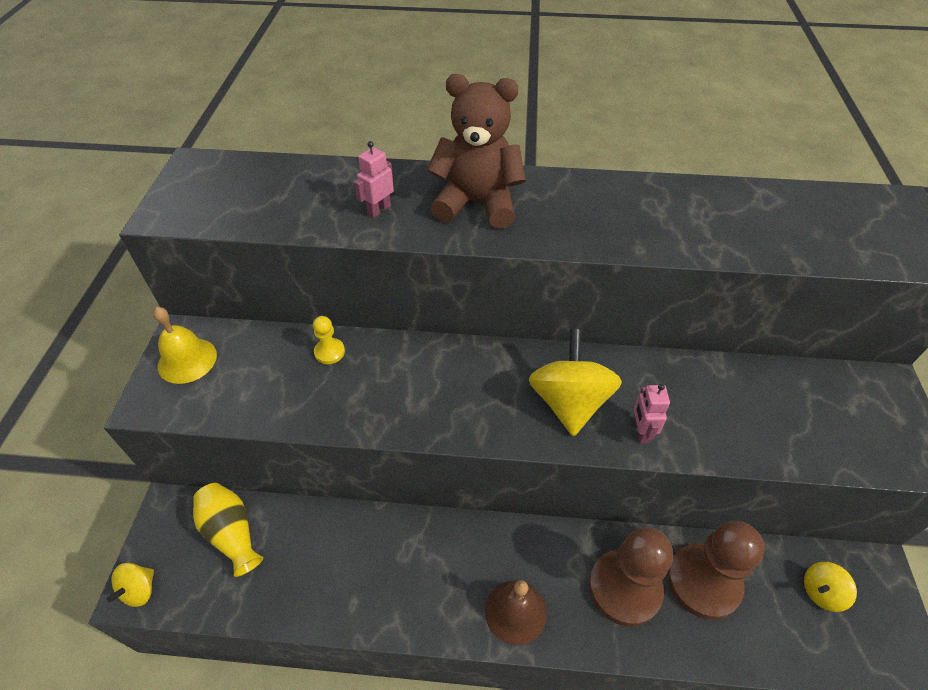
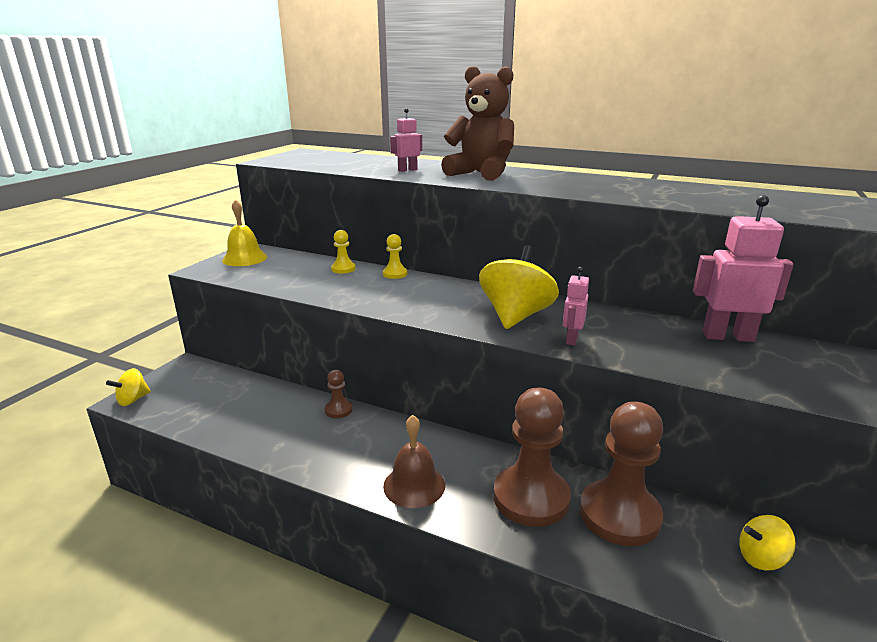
camera: 20 degrees right, 25 degrees down
(232, 533) = (218, 387): yellow vase -> none
(388, 526) = (338, 410): none -> brown pawn
(397, 347) = (395, 274): none -> yellow pawn
(775, 380) = (727, 336): none -> pink robot

